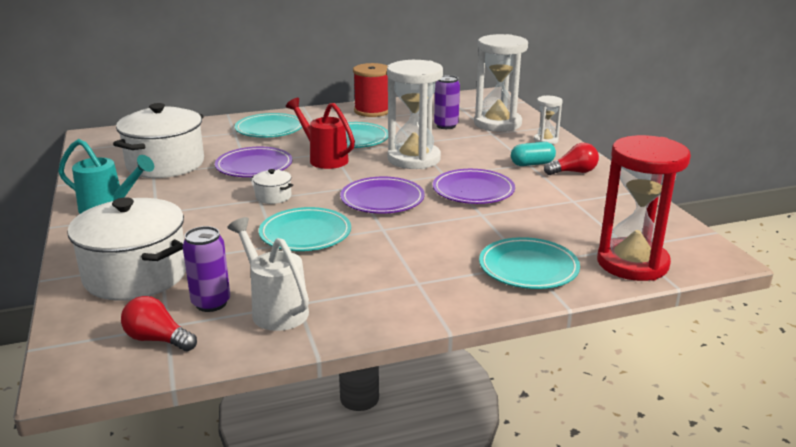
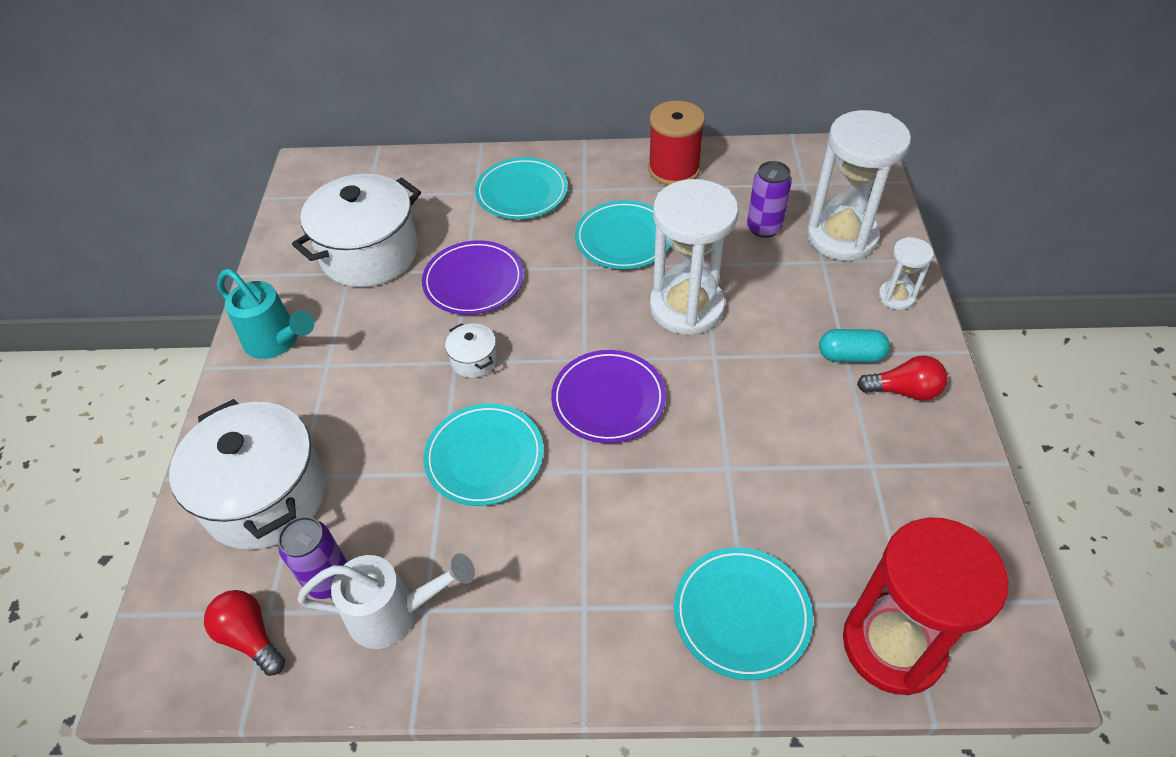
camera: 20 degrees right, 25 degrees up
(275, 309) = (395, 613): white watering can -> white watering can turned 105 degrees clockwise
(324, 159) = (567, 281): red watering can -> none
(473, 190) = (739, 406): purple plate -> none

